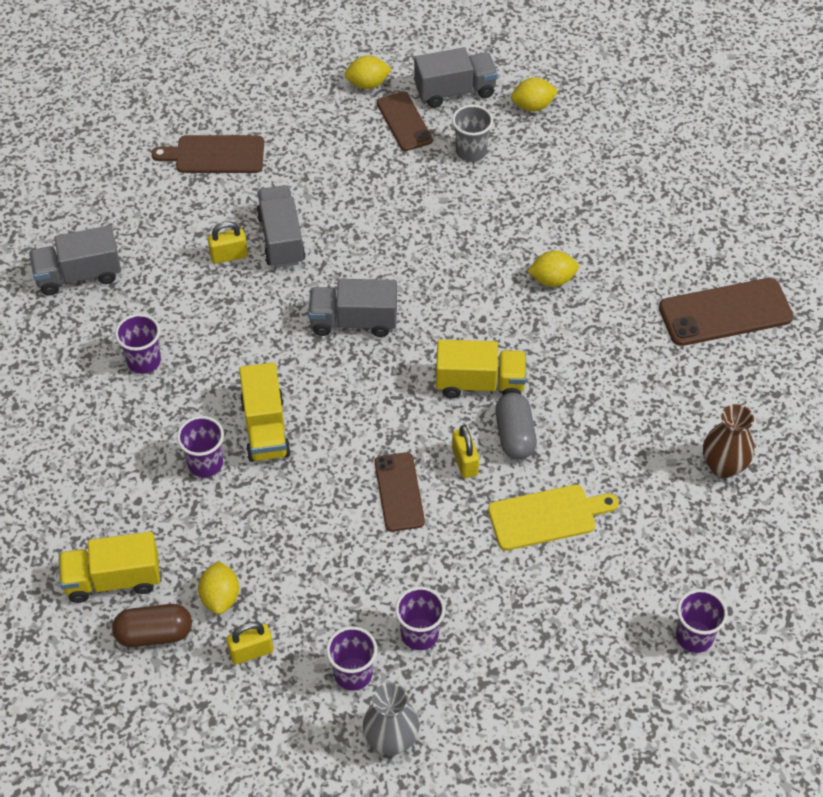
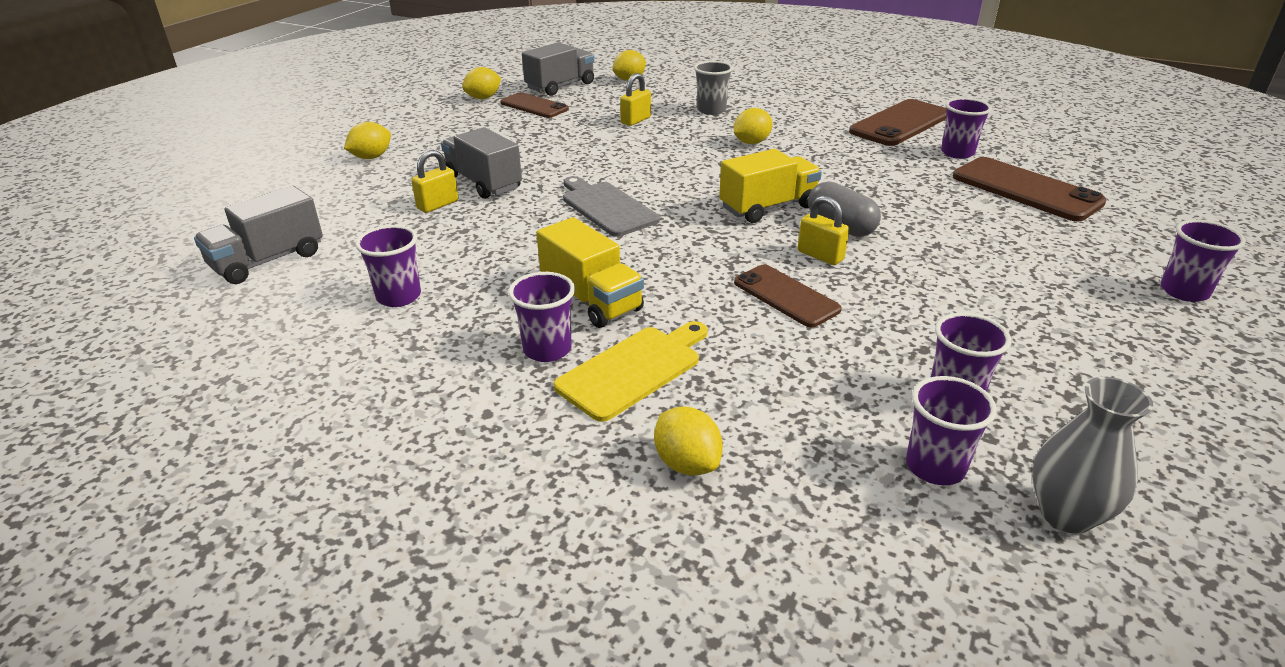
camera: 30 degrees left, 20 degrees down
(113, 579) = (517, 509): yellow truck -> none
(154, 634) = (633, 546): brown capsule -> none
(215, 155) = (371, 157): brown cutting board -> yellow lemon
(251, 652) = (787, 503): yellow padlock -> yellow padlock (635, 120)
(353, 321) = (607, 207): grey truck -> grey cutting board
(471, 151) = (606, 106): grey cup -> grey cup (711, 110)
(547, 517) = (942, 264): yellow cutting board -> yellow cutting board (633, 370)
(723, 466) = (1026, 190): brown vase -> brown phone
(726, 385) = (957, 153): none -> purple cup

